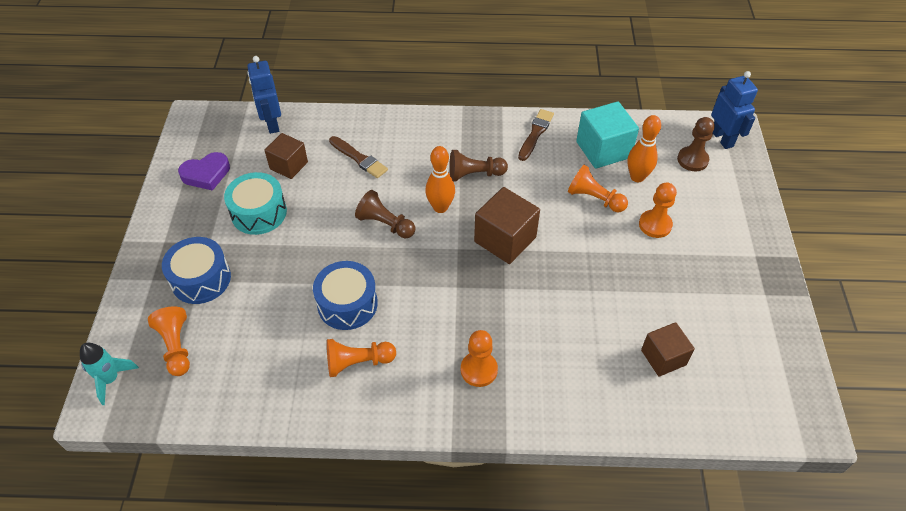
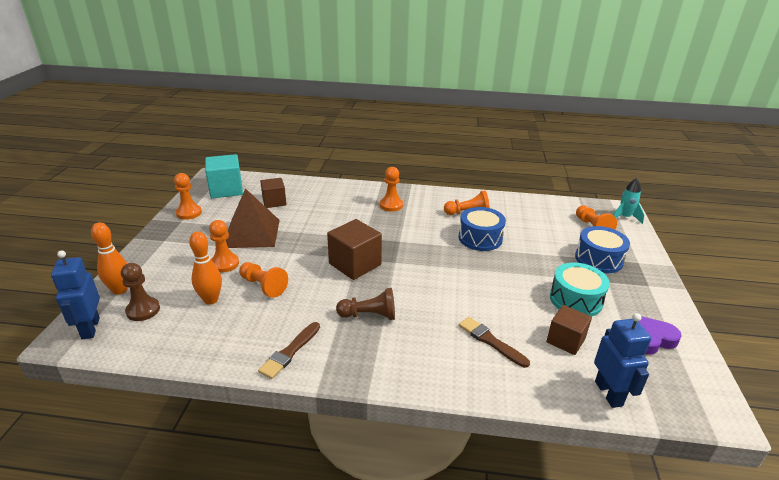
camera: 175 degrees left, 20 degrees down
(385, 224) = (456, 282): brown pawn -> none
(440, 207) = (407, 290): orange bowling pin -> orange bowling pin (120, 290)
(603, 150) = (226, 328): turquoise cube -> turquoise cube (226, 190)
(655, 280) = (252, 233): none -> brown pyramid
(769, 314) = (189, 213): none -> orange pawn

